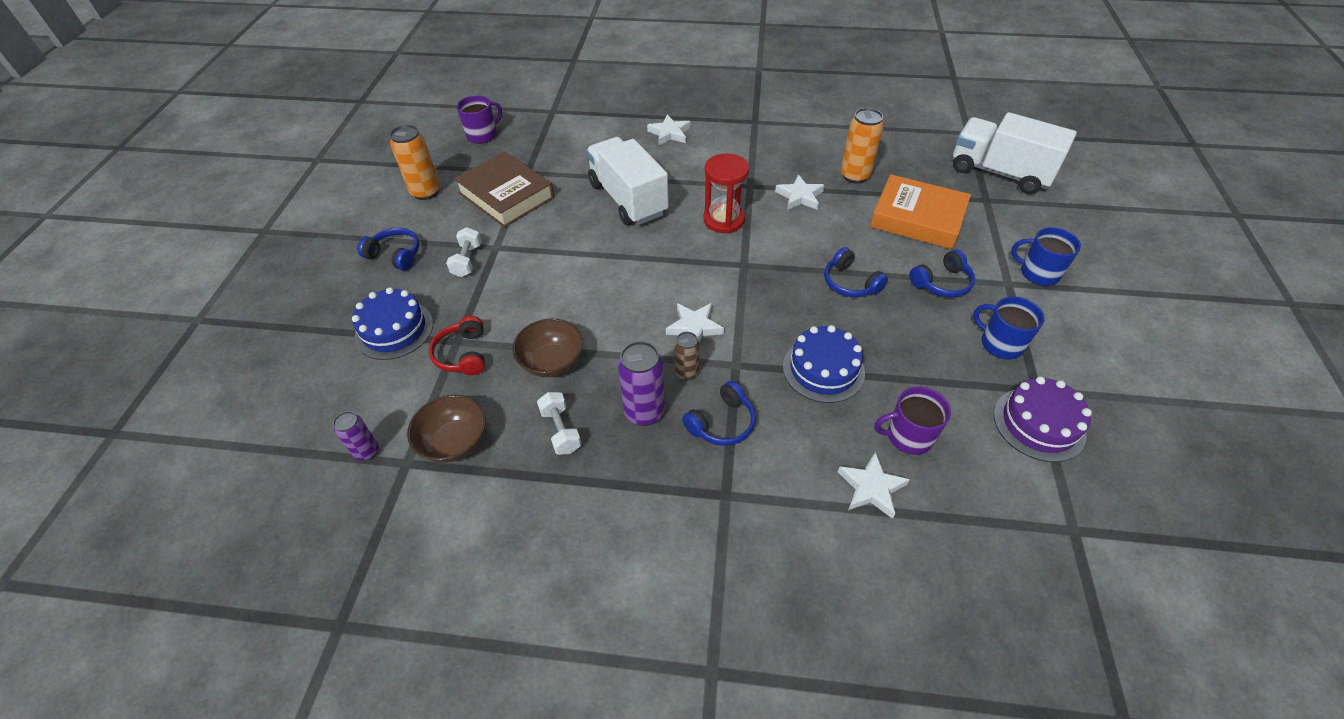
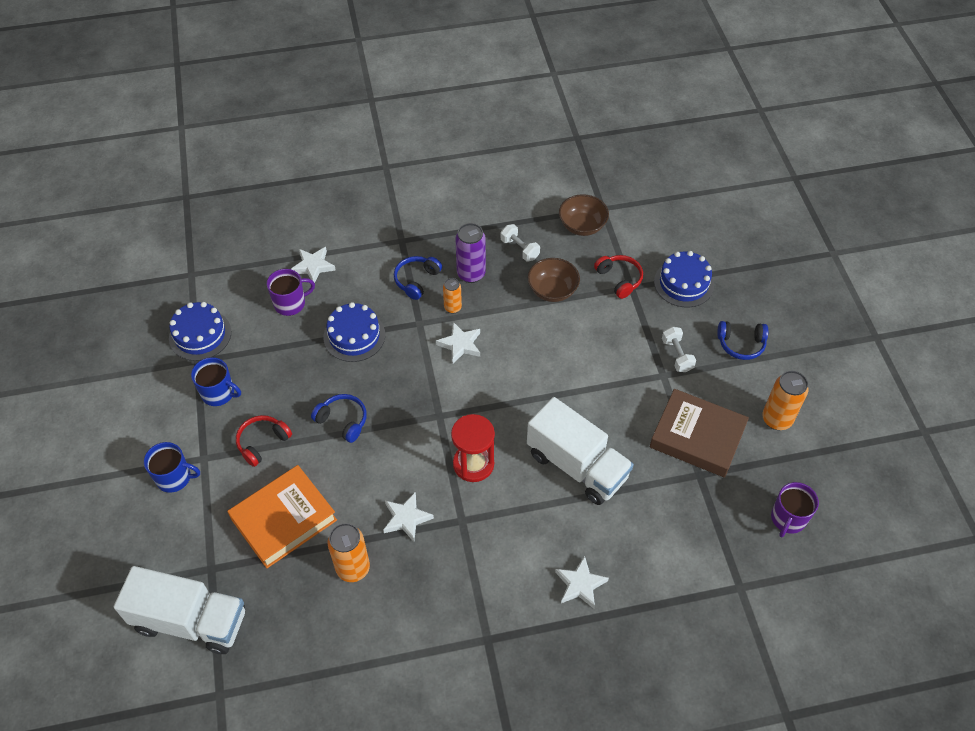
camera: 160 degrees right, 5 degrees up
(367, 451) = (631, 207): purple can -> none
(686, 373) = (452, 307): brown can -> orange can
(917, 218) = (284, 519): orange book -> orange book turned 45 degrees counterclockwise
(942, 283) = (262, 443): blue headphones -> red headphones
(1039, 424) = (200, 335): purple cake -> blue cake

